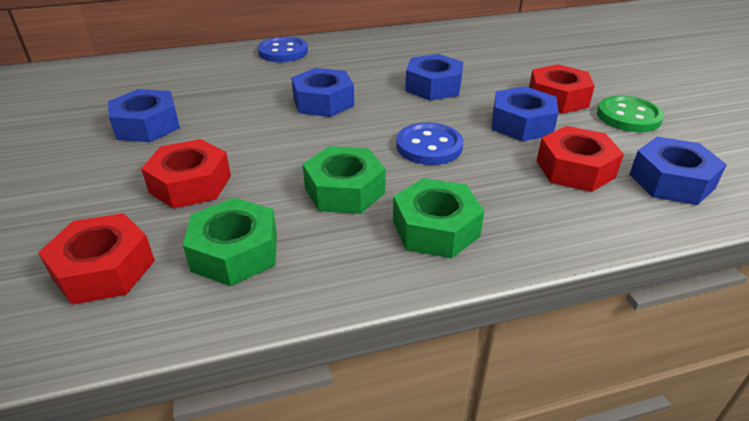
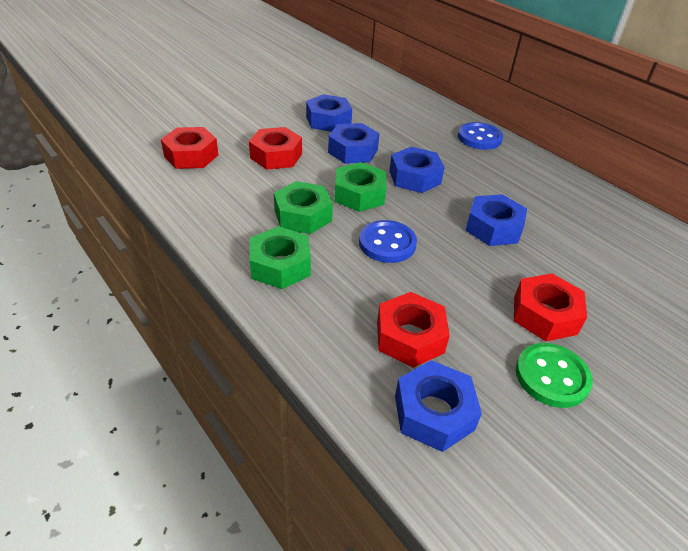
camera: 65 degrees right, 5 degrees up
(235, 252) = (221, 191): green nut -> green nut (359, 194)
(521, 124) = (468, 293): blue nut -> blue nut (353, 151)

